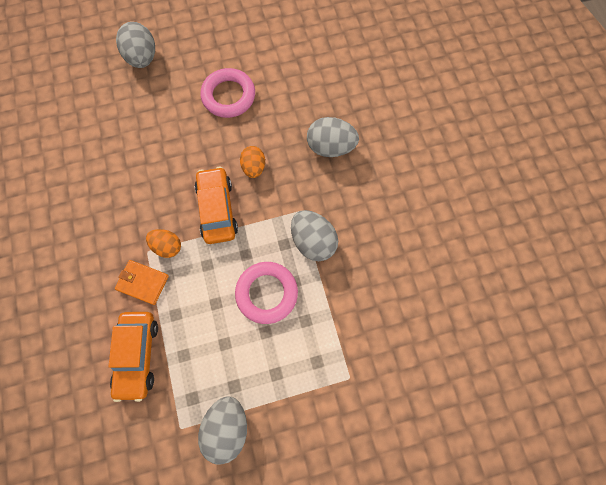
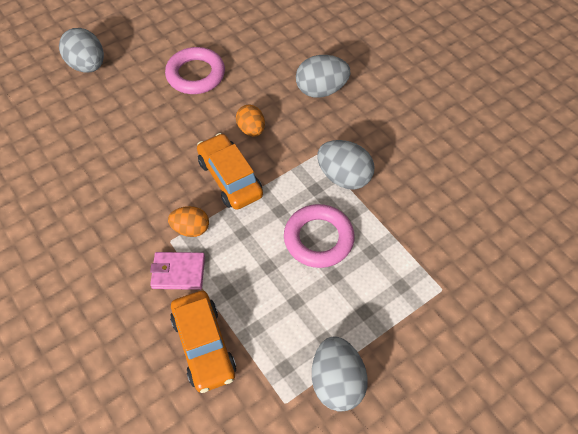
camera: 20 degrees left, 15 degrees down
(143, 282) = (178, 272): orange wallet -> pink wallet

